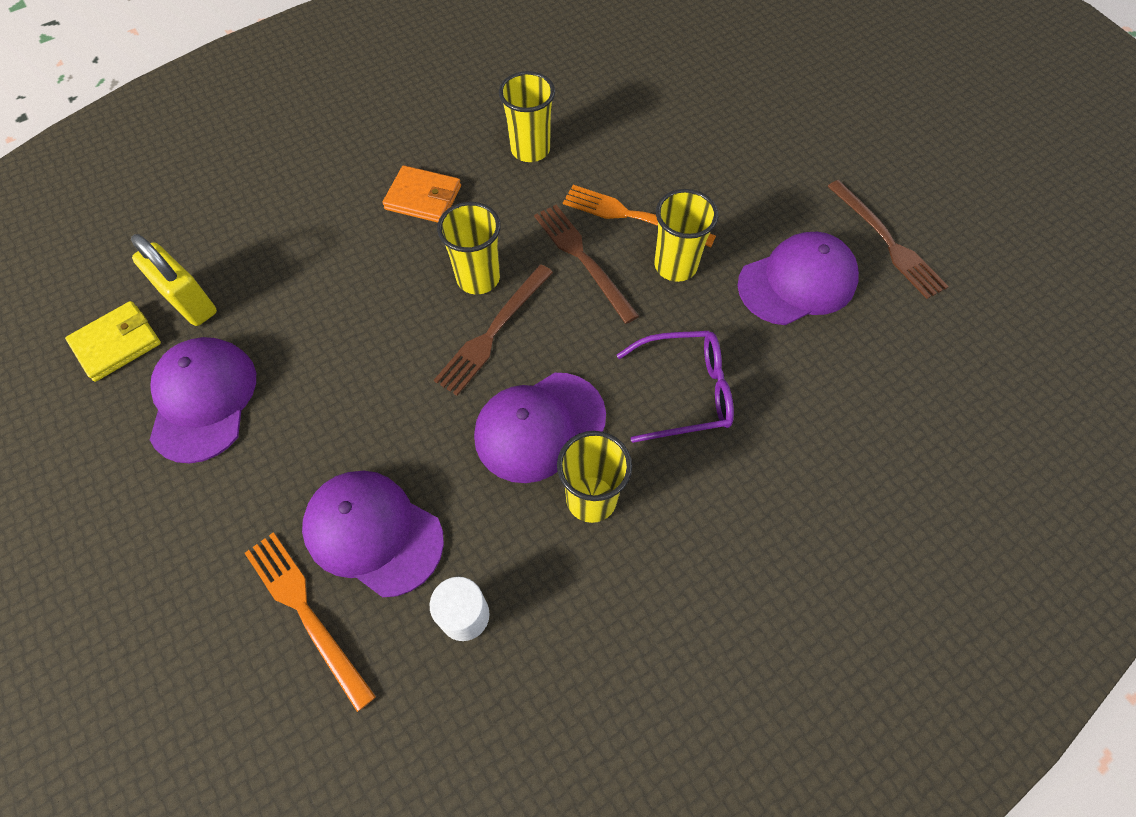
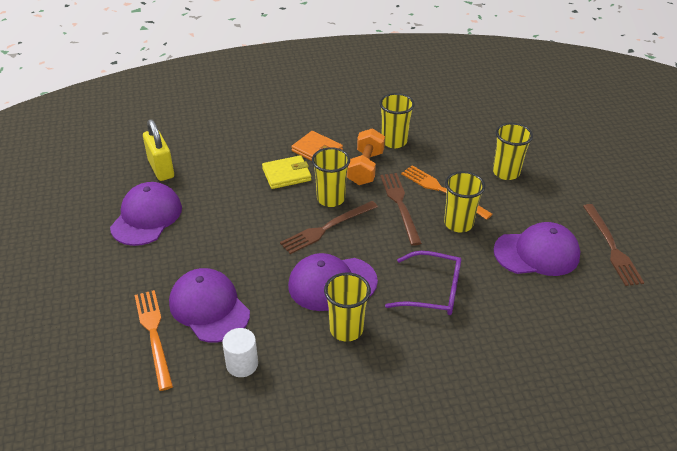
camera: 20 degrees right, 20 degrees down
(117, 343) = (114, 178): yellow wallet -> yellow wallet (286, 174)
(507, 208) = (365, 168): none -> orange dumbbell
(706, 159) = (506, 172): none -> yellow cup

